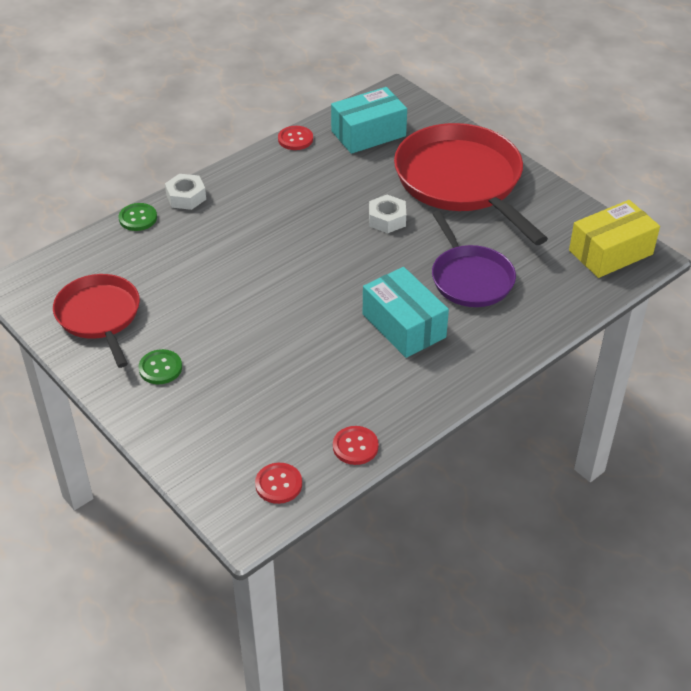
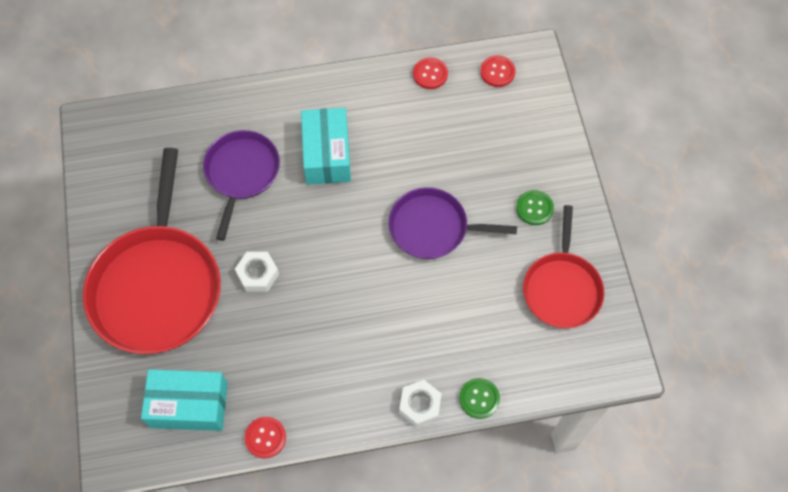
camera: 150 degrees left, 20 degrees up
(254, 311) = (433, 227): none -> purple pan
(610, 252) = (112, 142): yellow box -> none

